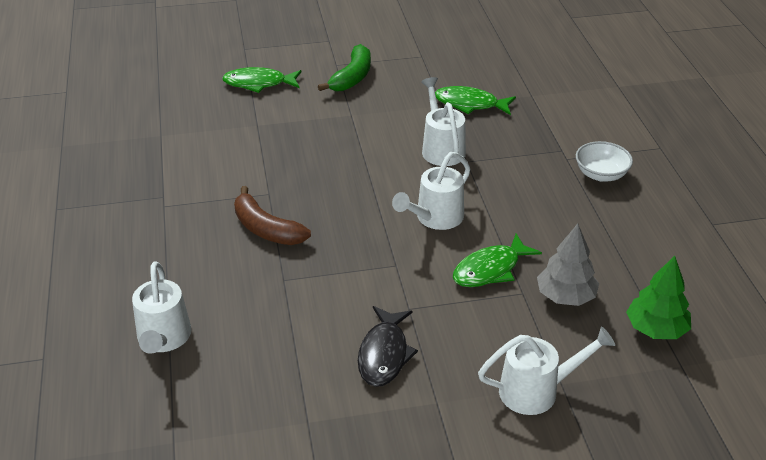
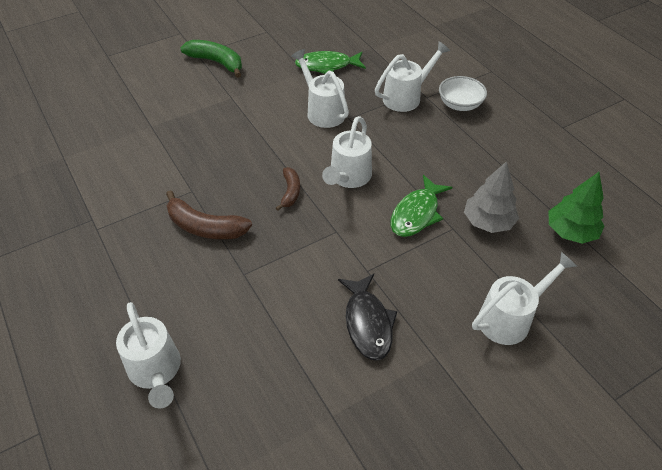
camera: 20 degrees left, 10 degrees up
(259, 83) = (135, 86): green fish -> none
(352, 77) = (216, 62): green banana -> green banana turned 60 degrees counterclockwise
(367, 217) = (290, 192): none -> brown banana
(543, 154) = (406, 97): none -> white watering can

